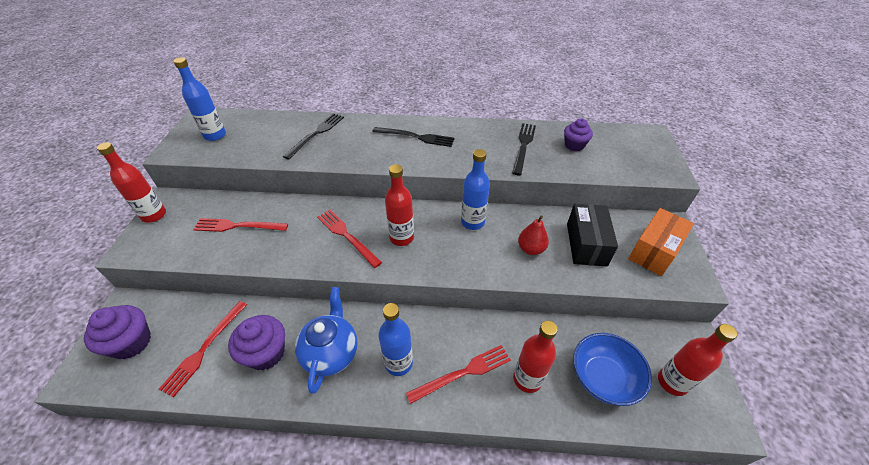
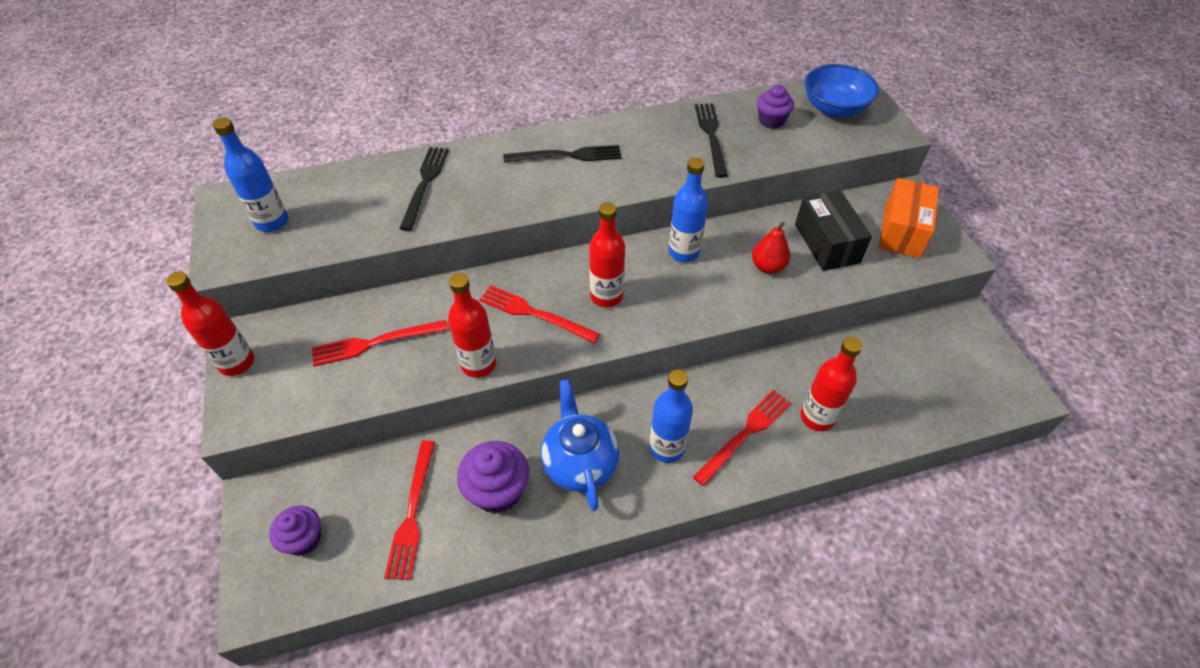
camera: 20 degrees left, 5 degrees up
(131, 342) = (304, 539): purple cupcake -> purple cupcake, size x0.67
(603, 378) = (894, 390): blue bowl -> blue bowl (834, 108)
(672, 382) = (962, 371): red bottle -> red bottle (478, 364)

